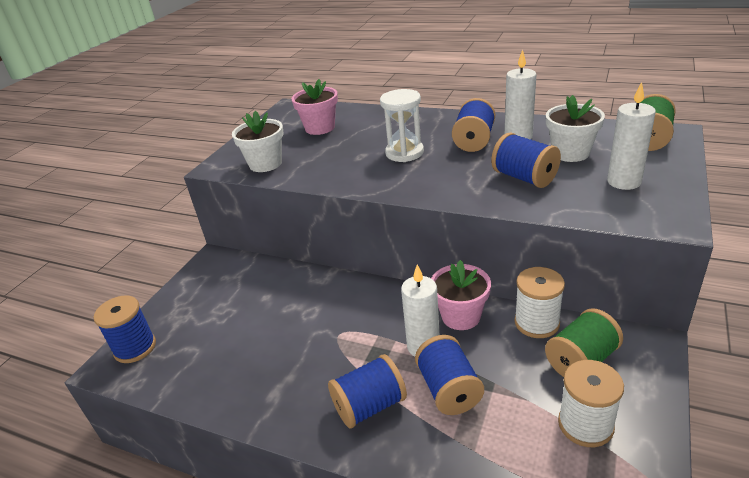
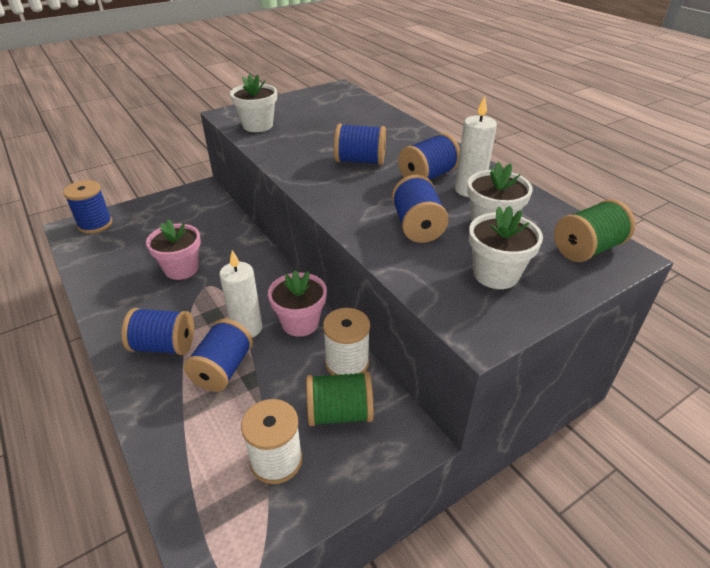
camera: 30 degrees right, 5 degrees up
(320, 128) = (332, 114): pink flower pot -> pink flower pot (181, 269)
(404, 153) = (360, 161): white hourglass -> blue spool
(624, 182) = (496, 274): white candle -> white flower pot

